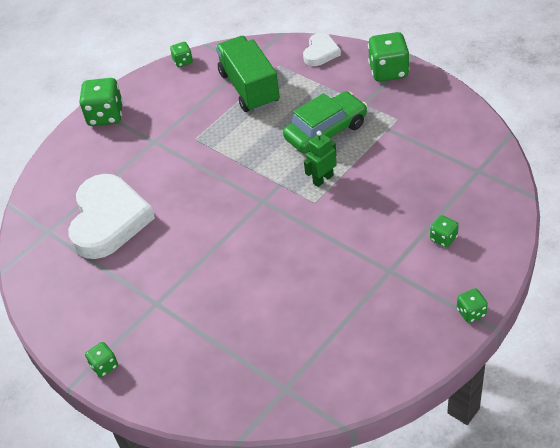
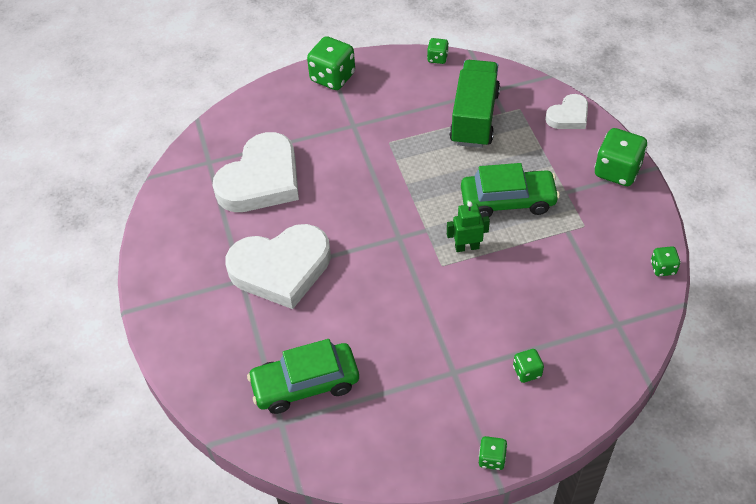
camera: 30 degrees right, 5 degrees up
(104, 366) = (161, 310): green dice -> green dice (663, 268)
(184, 276) = (281, 269): none -> white heart
(280, 348) = (305, 384): none -> green car

